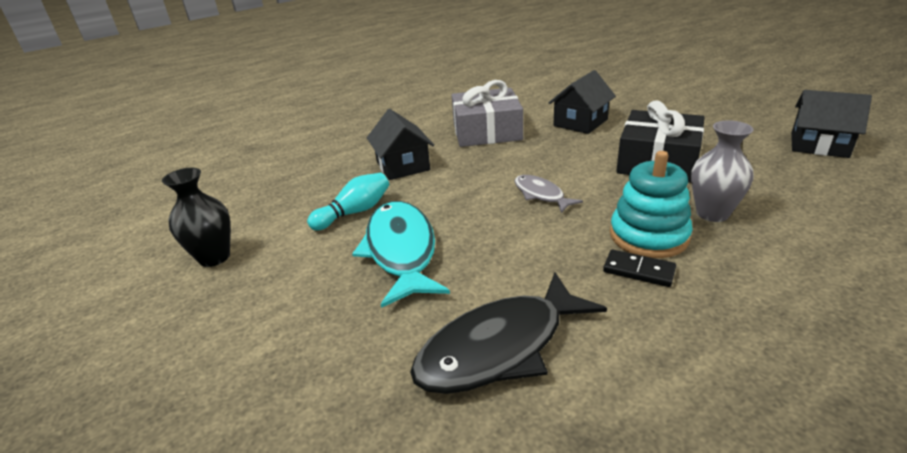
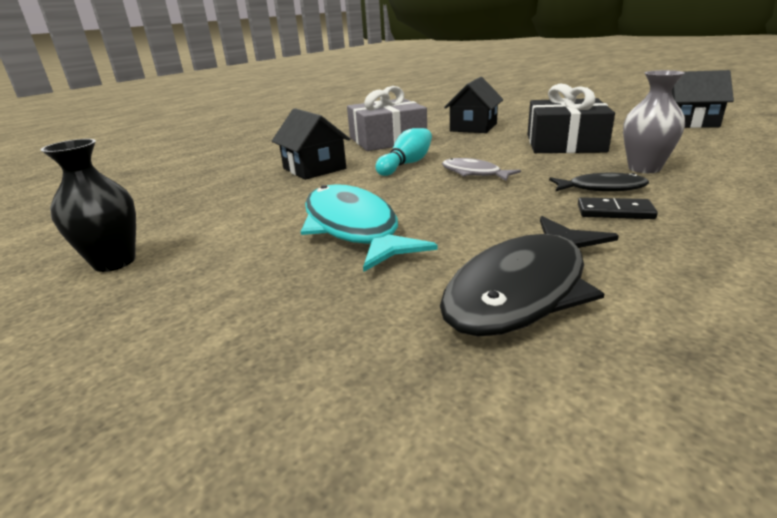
camera: 15 degrees left, 5 degrees down
(354, 212) = (279, 206): turquoise bowling pin -> turquoise bowling pin (406, 164)
(648, 236) = (601, 188): turquoise stacking toy -> black fish

